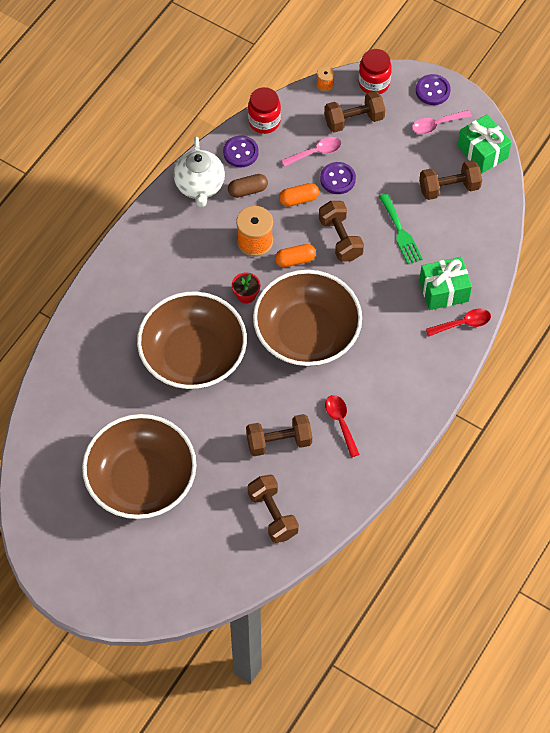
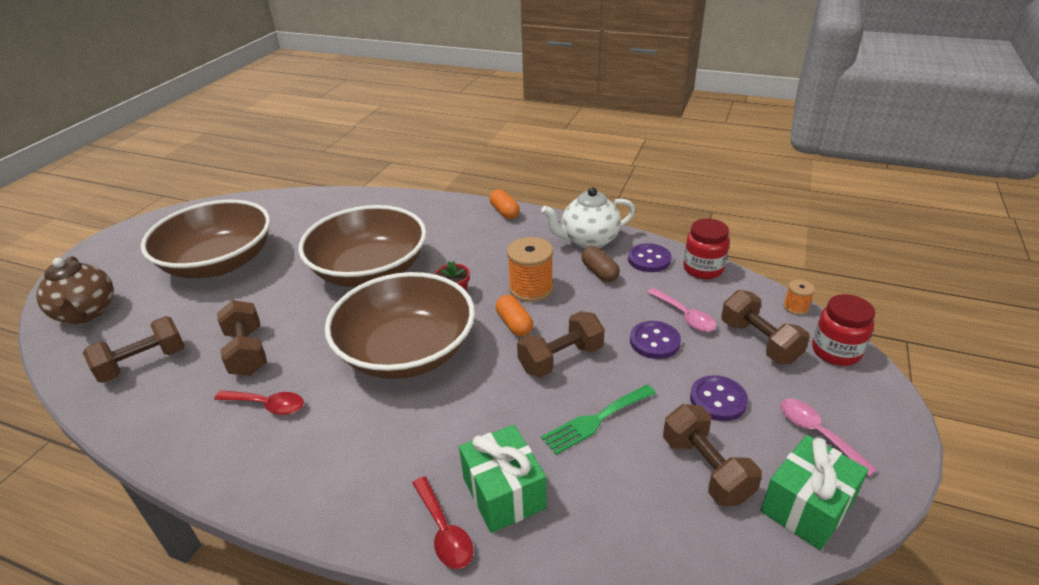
camera: 80 degrees right, 25 degrees down
(191, 576) = (86, 313): none -> brown teapot
(299, 199) = (605, 313): orange capsule -> orange capsule (504, 212)
(340, 422) = (267, 405): red spoon -> red spoon turned 45 degrees clockwise
(432, 91) = (877, 418): purple button -> purple button (718, 400)

